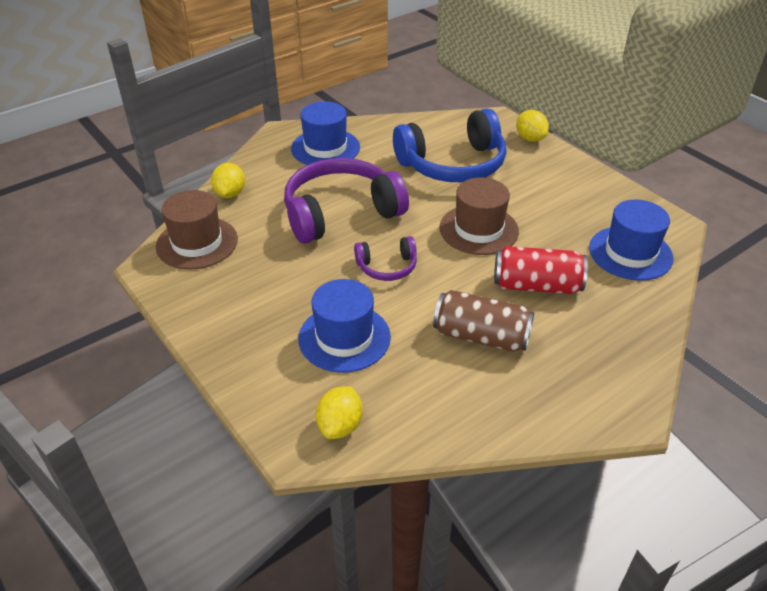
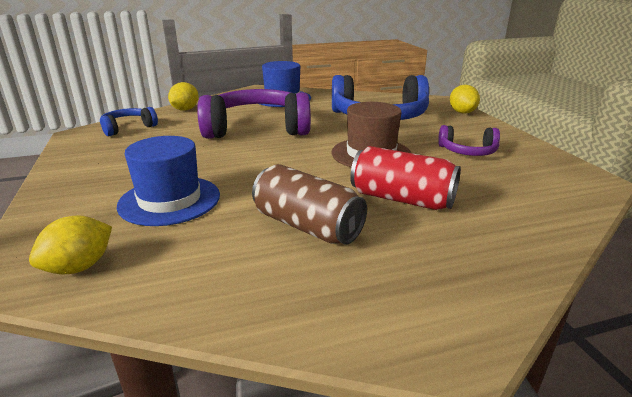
camera: 20 degrees right, 15 degrees down
(197, 243) = (128, 128): brown hat -> blue headphones
(387, 267) = (262, 163): purple headphones -> purple headphones (468, 151)
(630, 253) = (530, 193): blue hat -> none

